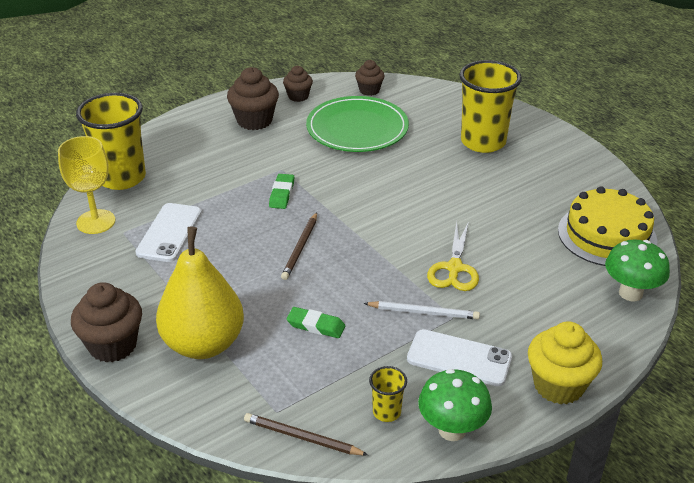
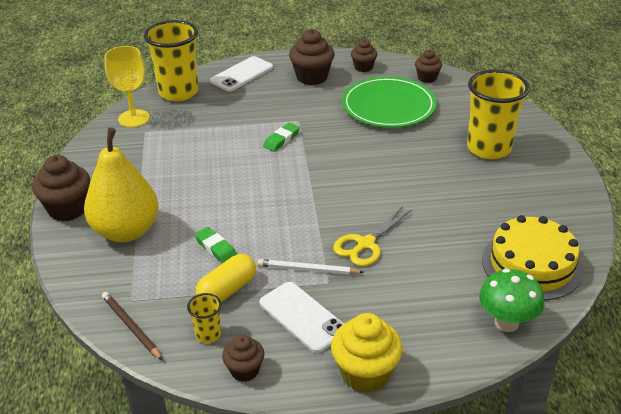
camera: 30 degrees right, 0 degrees up
(169, 233) = (175, 142): white phone -> white phone (242, 74)
(300, 248) = (258, 185): brown pencil -> none
(365, 362) = (227, 290): none -> yellow capsule
(423, 312) = (308, 270): white pencil -> white pencil turned 150 degrees clockwise
(452, 430) = (244, 370): green mushroom -> brown cupcake

